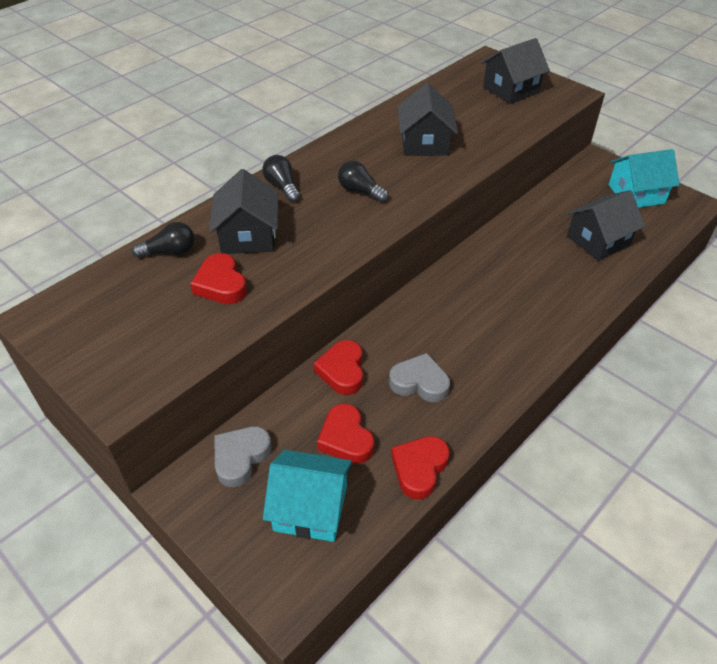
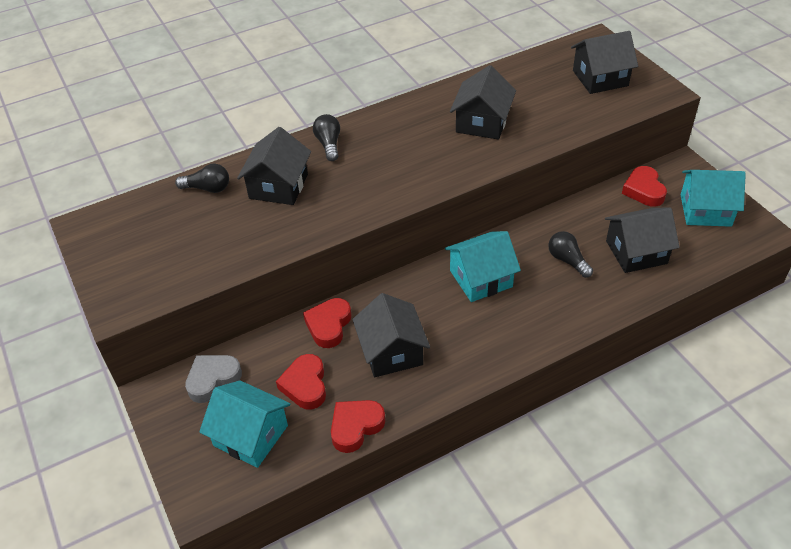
camera: 20 degrees right, 0 degrees up
(221, 284) = (237, 226): red heart -> red heart (644, 190)
(360, 191) = (396, 161): black light bulb -> black light bulb (567, 260)
(419, 382) = (391, 352): grey heart -> black house
(471, 293) = (481, 278): none -> turquoise house

